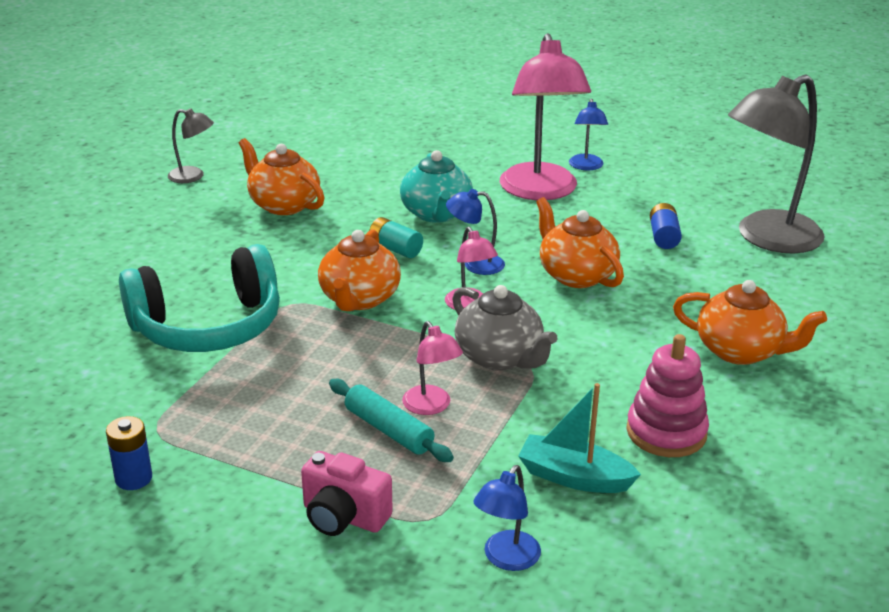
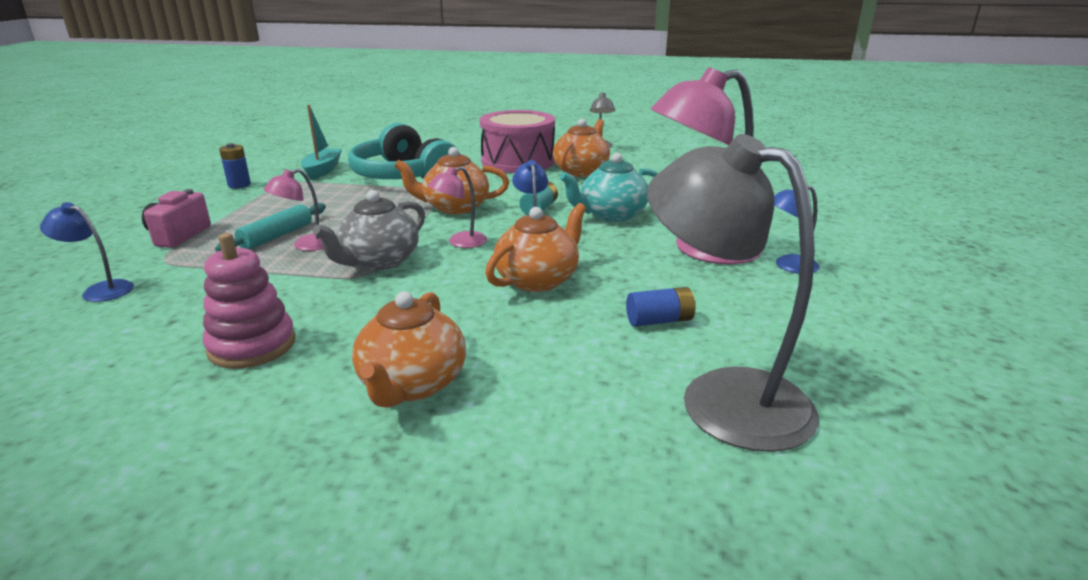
camera: 75 degrees right, 5 degrees down
(208, 238) = (518, 161): none -> pink drum
(574, 477) = (194, 307): turquoise boat -> turquoise boat (322, 170)

